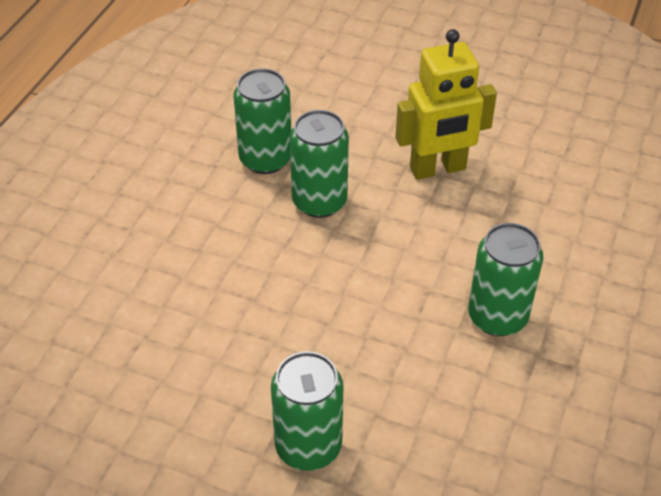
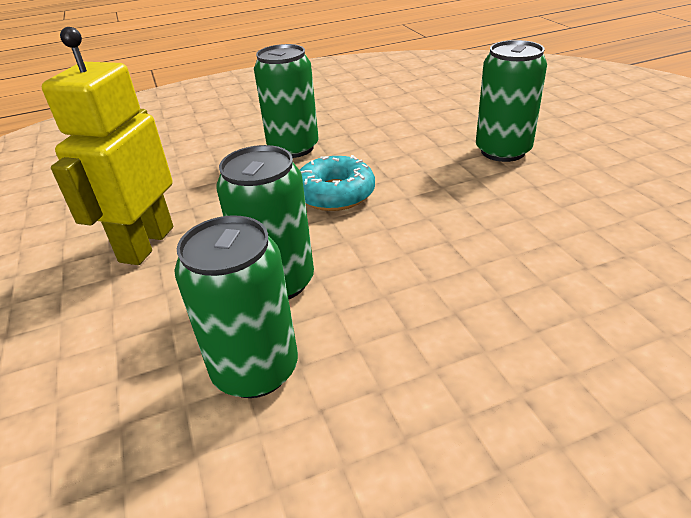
camera: 130 degrees left, 10 degrees down
(383, 289) = (335, 194): none -> turquoise donut
(438, 169) = (146, 244): yellow robot -> yellow robot turned 105 degrees counterclockwise

